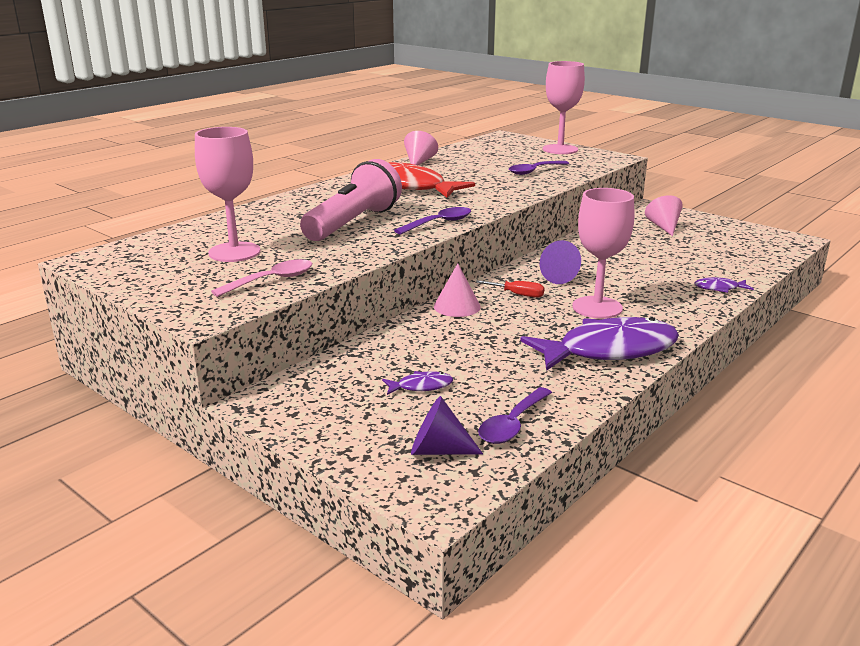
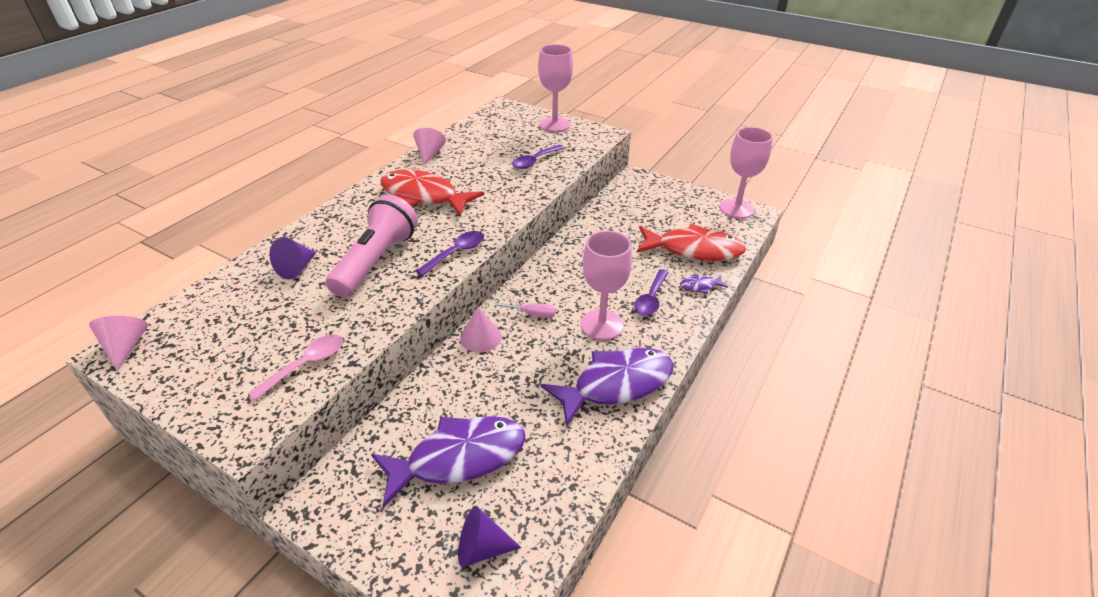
camera: 10 degrees left, 15 degrees up
(234, 252) = (265, 321): pink goblet -> pink goblet (736, 208)
(421, 386) = (459, 458): purple fish -> purple fish, size x2.42
(512, 424) = (543, 501): purple spoon -> purple spoon (651, 299)
(518, 294) = (532, 314): red screwdriver -> pink screwdriver
(562, 277) = (569, 285): purple cone -> purple cone (296, 268)
(663, 227) = (648, 204): pink cone -> pink cone (126, 347)
(715, 262) = (694, 250): none -> red fish

